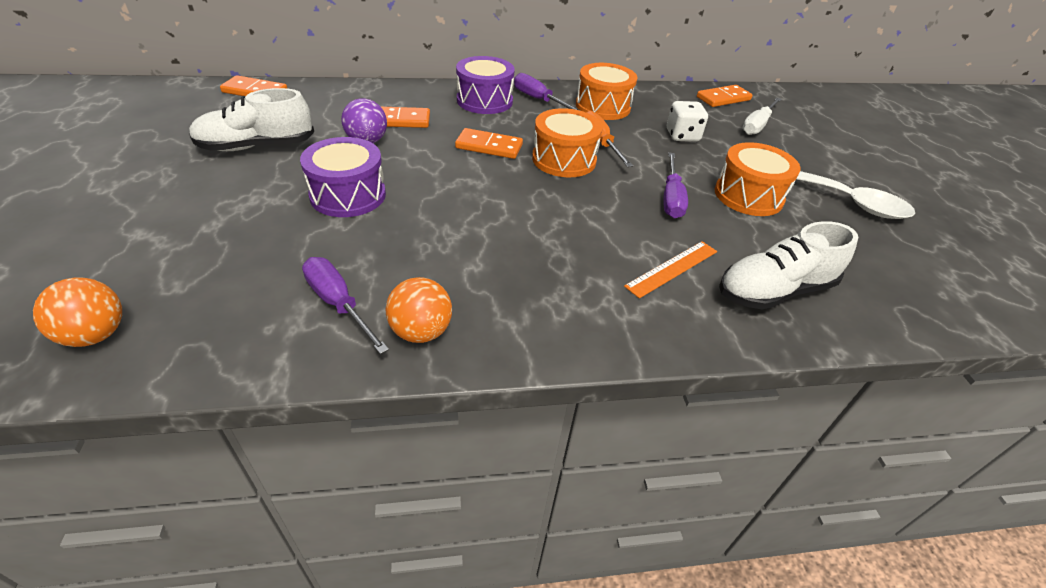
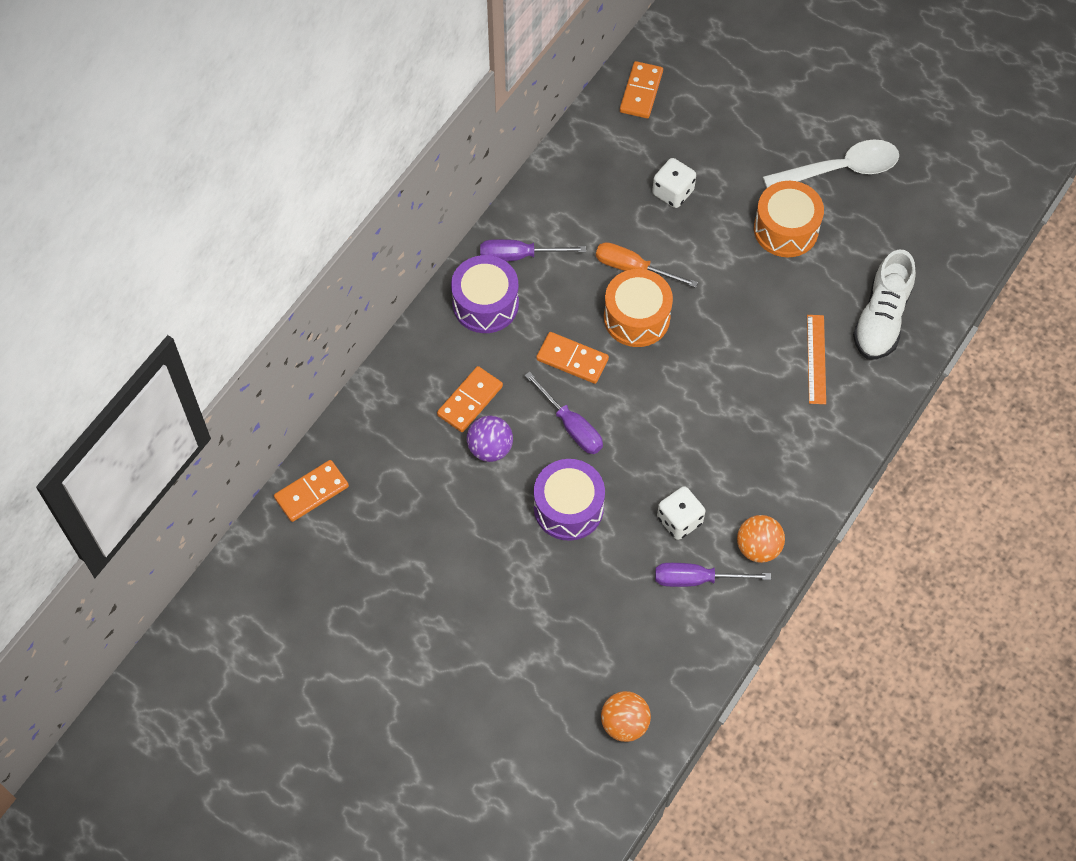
camera: 45 degrees left, 20 degrees up
(256, 146) = (434, 538): white shoe -> none
(398, 261) = (679, 520): none -> white dice
(489, 146) = (572, 359): orange domino -> orange domino turned 60 degrees clockwise
(603, 107) = (575, 211): orange drum -> none
(671, 198) = (746, 286): purple screwdriver -> purple screwdriver (571, 426)
(757, 125) = (705, 113): white screwdriver -> none

